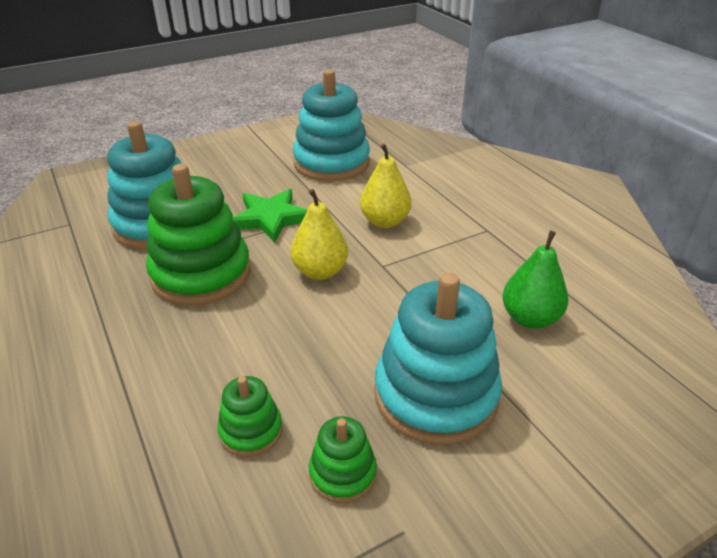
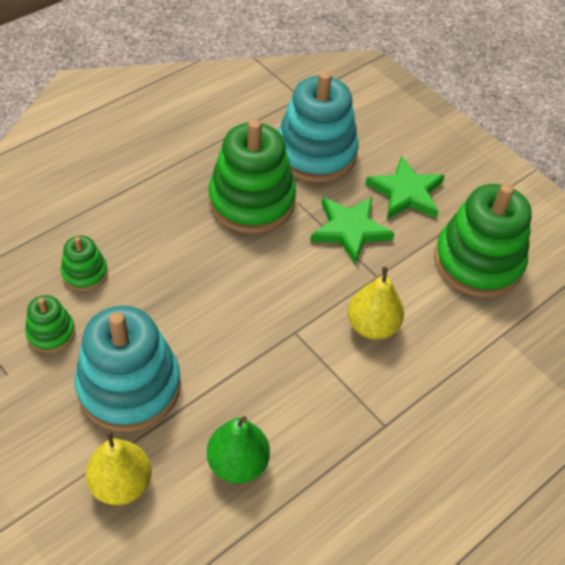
camera: 75 degrees right, 15 degrees up
(240, 183) = (406, 192): none -> green star
(320, 271) = (274, 283): yellow pear -> yellow pear (121, 483)
(331, 163) = (478, 262): turquoise stacking toy -> green stacking toy

